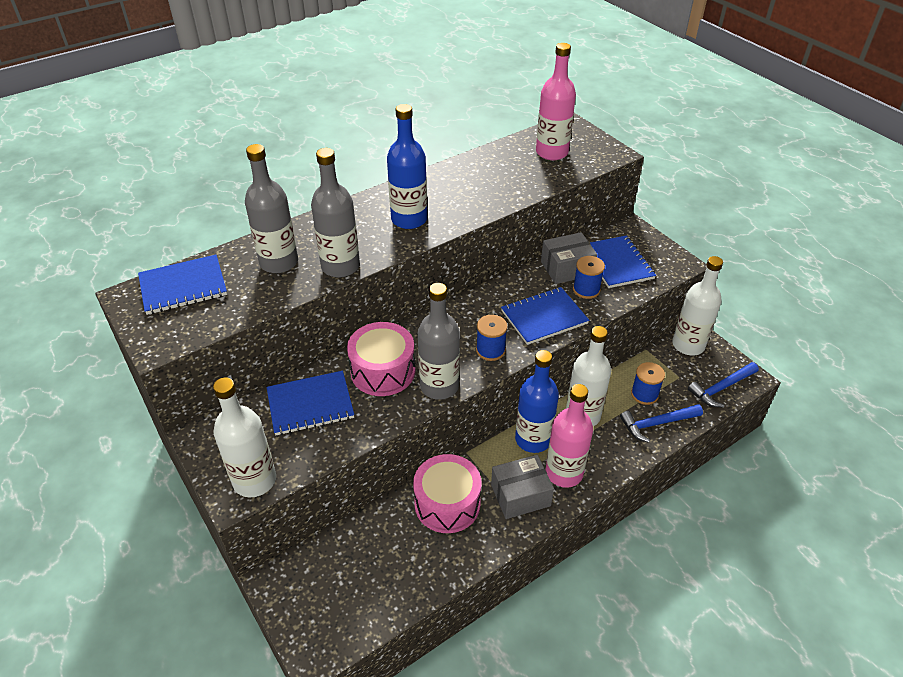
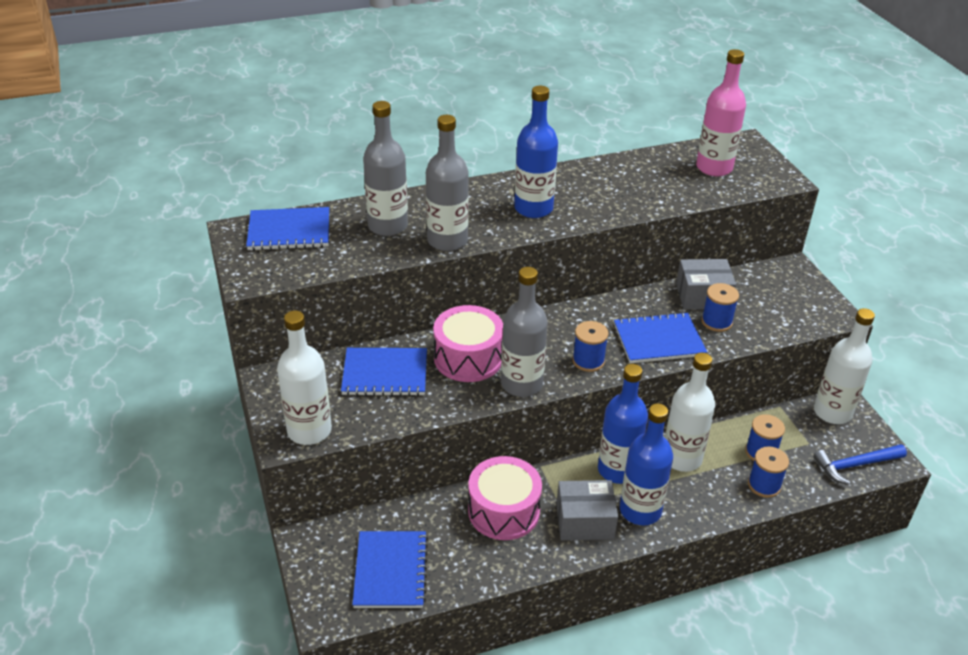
camera: 15 degrees right, 5 degrees down
(564, 473) = (640, 510): pink bottle -> blue bottle
(617, 263) = (763, 301): blue notebook -> blue notebook (390, 571)
(656, 423) = (764, 485): blue hammer -> blue spool

